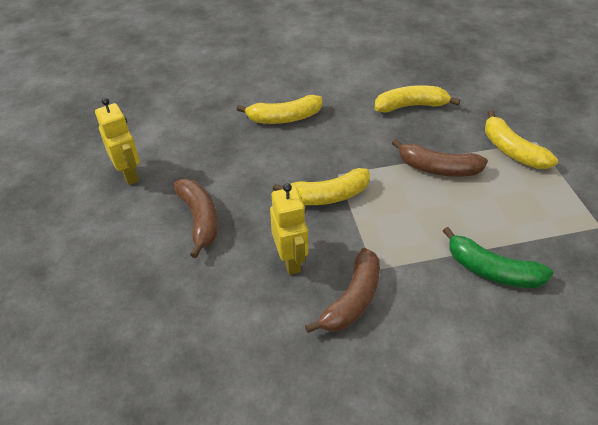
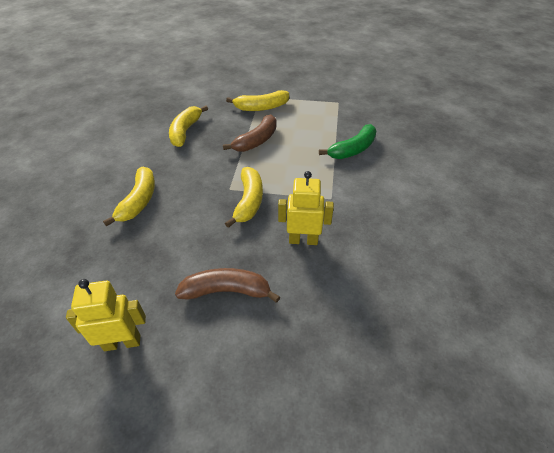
camera: 70 degrees left, 0 degrees up
(352, 299) = (353, 217): brown banana -> none

